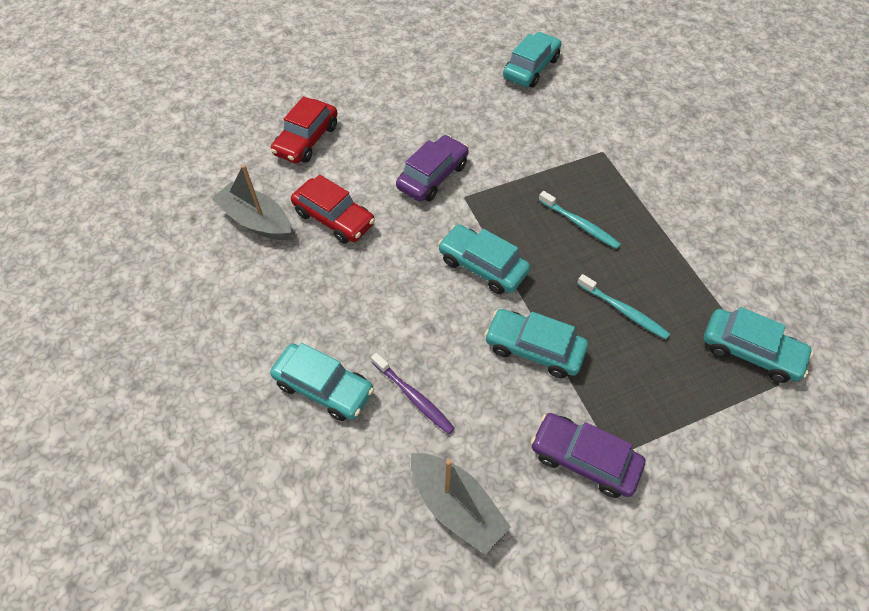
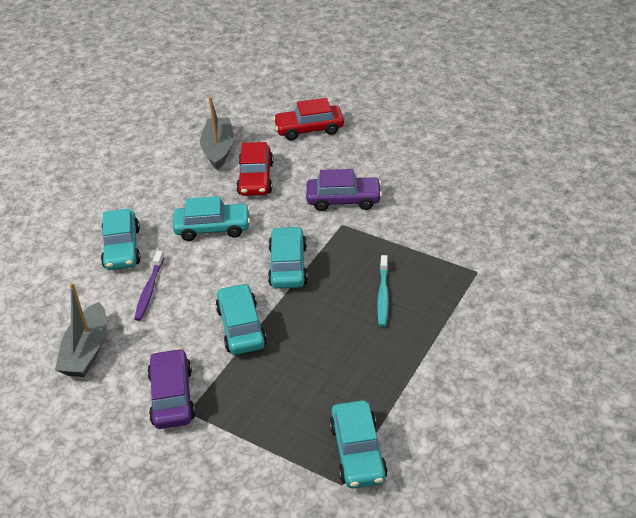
camera: 55 degrees right, 15 degrees down
(531, 68) = (520, 188): turquoise car -> turquoise car (212, 228)
(623, 311) = (322, 358): turquoise toothbrush -> none

